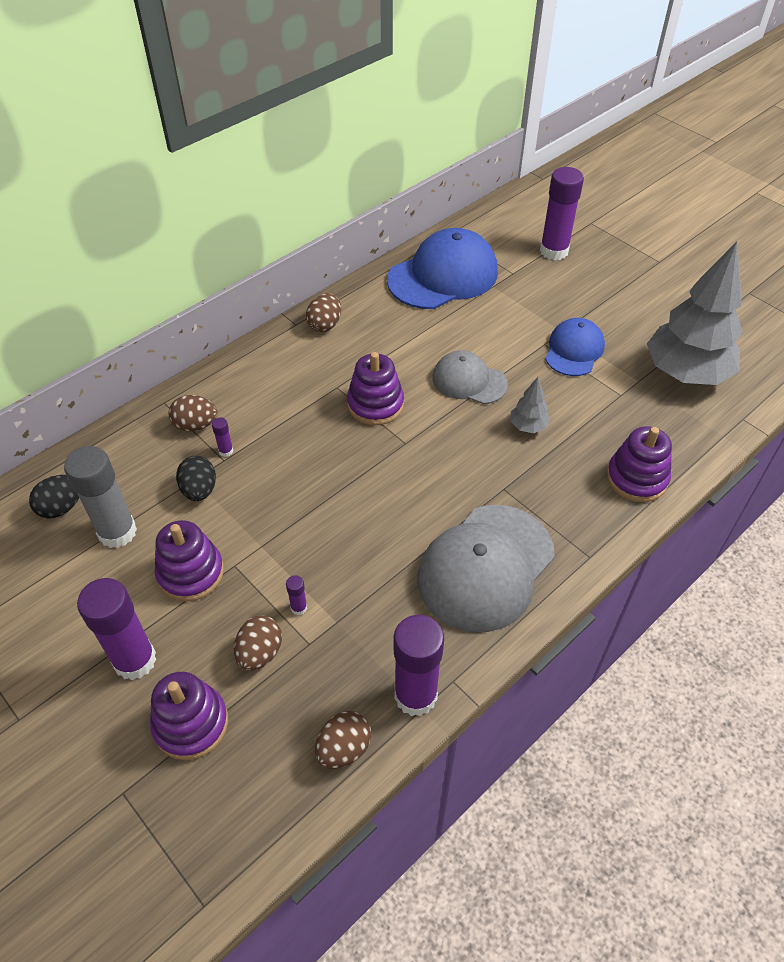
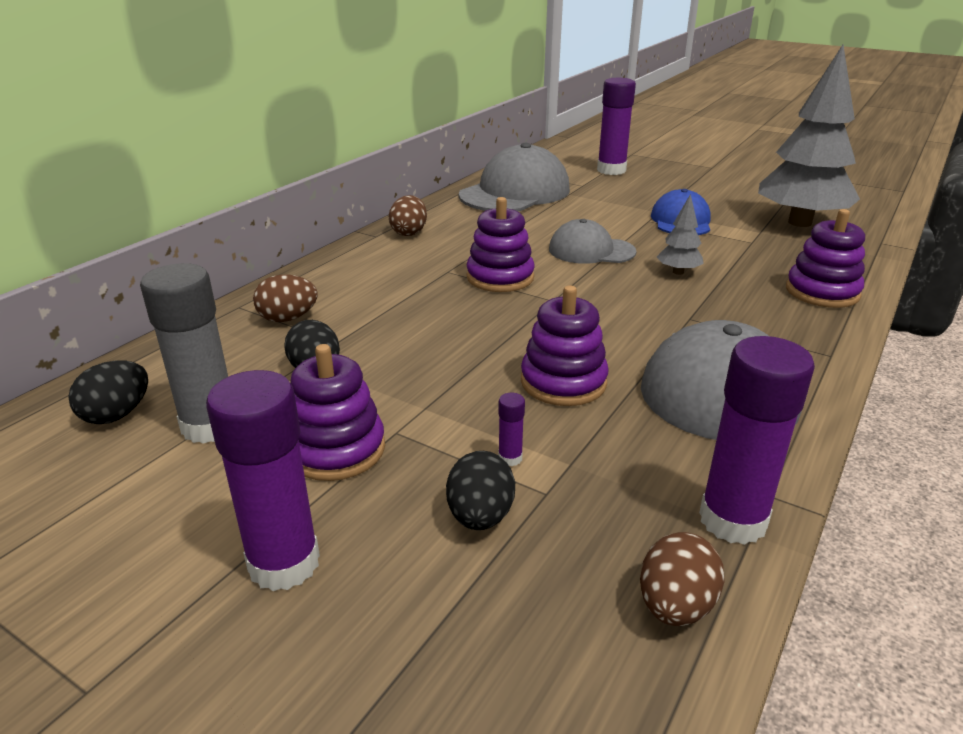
camera: 15 degrees left, 20 degrees down
(191, 724) = (411, 628): purple stacking toy -> purple stacking toy (563, 382)
(226, 451) = (337, 334): purple glue stick -> none
(260, 653) = (480, 516): brown egg -> black egg
(443, 276) = (515, 192): blue cap -> grey cap

